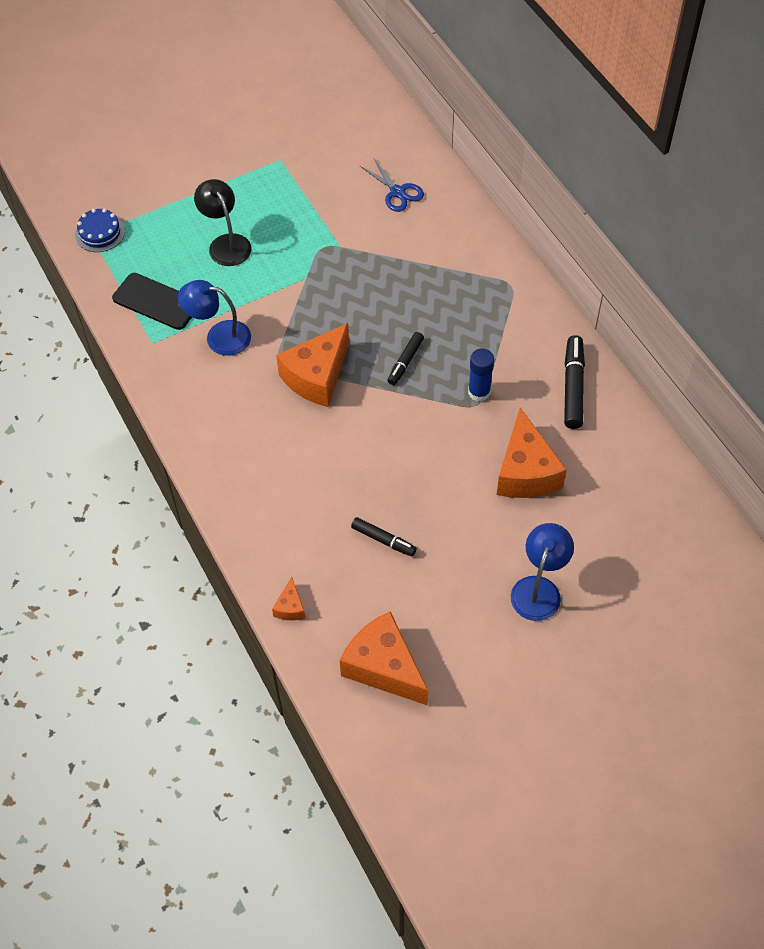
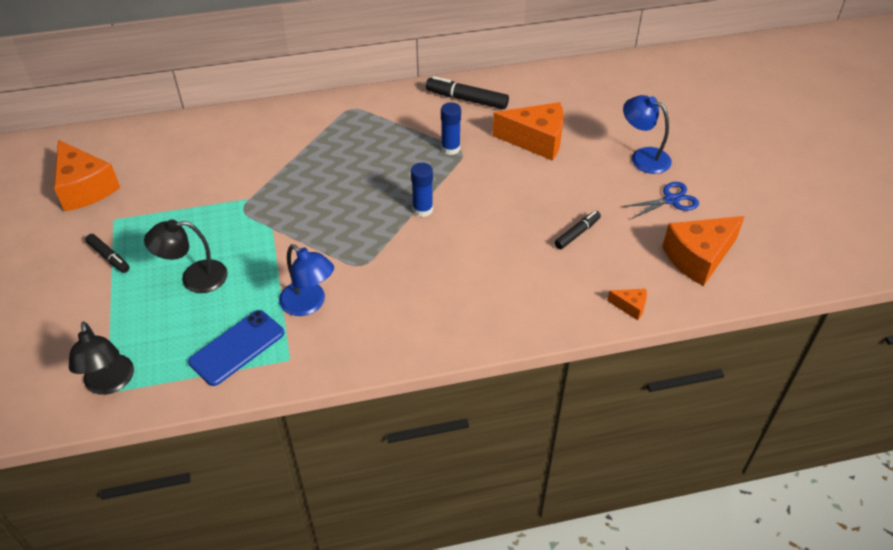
camera: 75 degrees left, 10 degrees down
(100, 233) = (110, 383): blue cake -> black lamp
(156, 302) = (237, 347): black phone -> blue phone
(219, 336) = (309, 304): blue lamp -> blue lamp turned 75 degrees counterclockwise
(317, 376) = (390, 242): orange cheese -> orange cheese (85, 188)
(373, 391) = (422, 209): none -> blue glue stick
(397, 192) = (210, 150): blue scissors -> blue scissors (671, 200)
(405, 362) = (400, 183): black marker -> black marker (109, 257)

